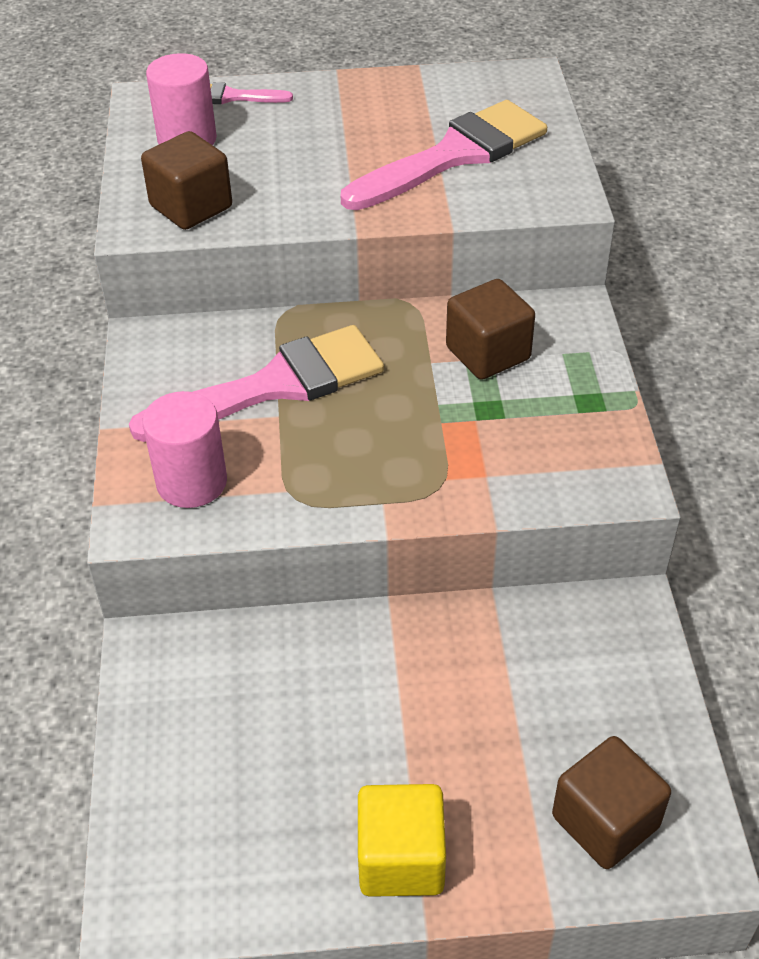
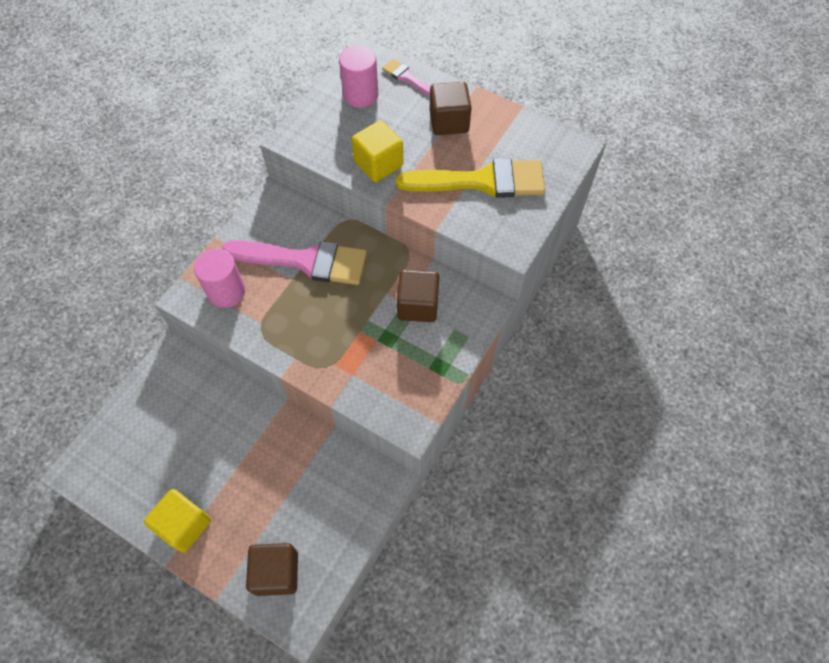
camera: 35 degrees right, 15 degrees up
(191, 207) = (325, 141): brown cube -> brown cube (449, 122)
(297, 198) = (378, 164): none -> yellow cube
(454, 155) = (481, 181): pink brush -> yellow brush

